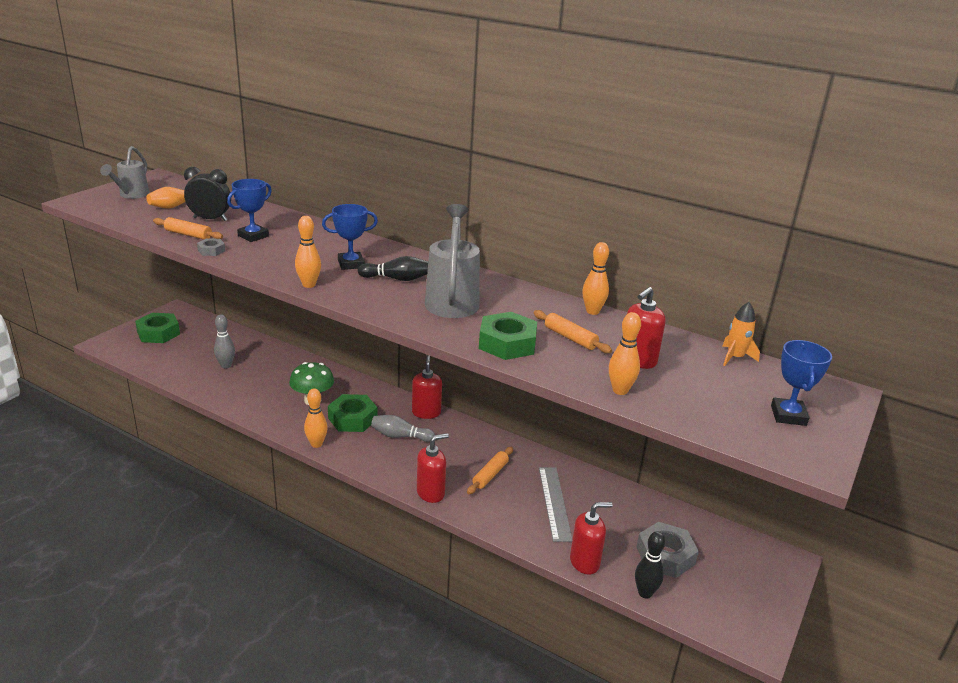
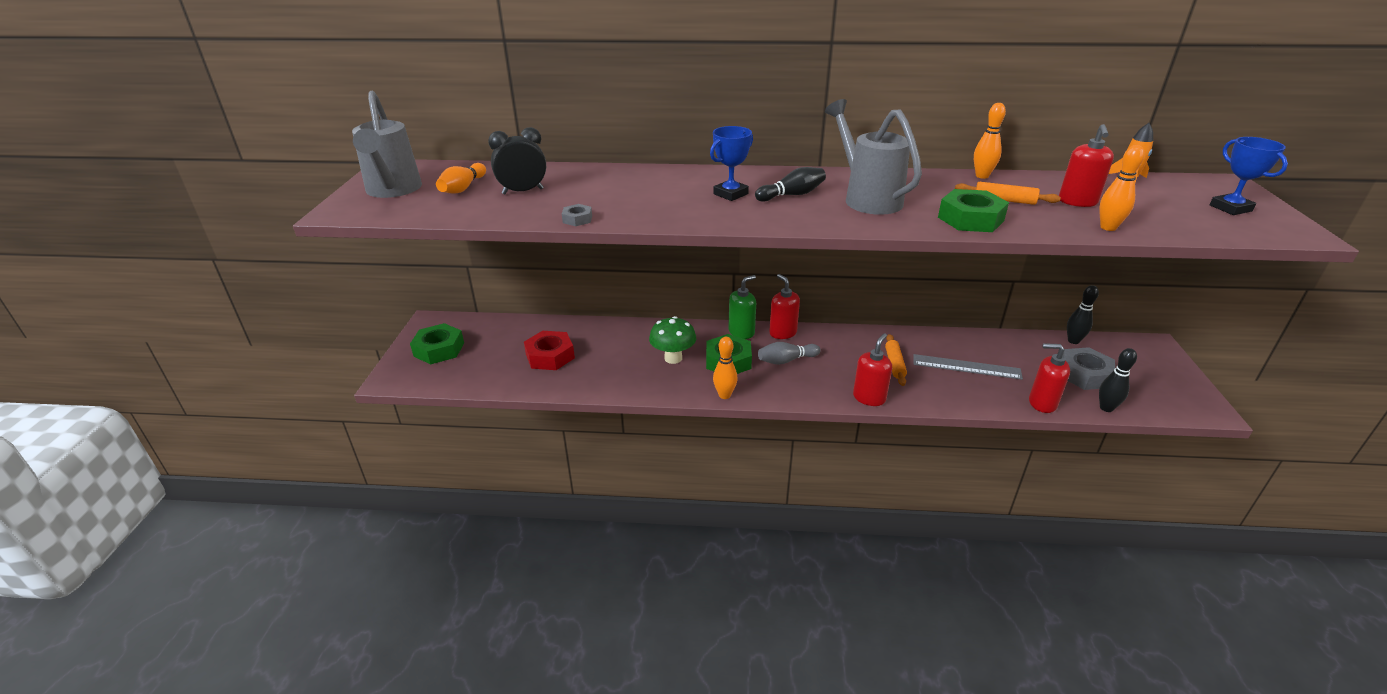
camera: 25 degrees left, 5 degrees up
(131, 195) = (393, 191): grey watering can -> grey watering can, size x1.58
(188, 234) = (525, 211): orange rolling pin -> none
(226, 365) = (550, 356): grey bowling pin -> red nut
(253, 236) = (595, 195): blue trophy -> none
(309, 285) = (726, 222): orange bowling pin -> none
(392, 399) = (741, 332): none -> green soap dispenser
(554, 503) = (966, 367): grey ruler -> grey ruler turned 45 degrees counterclockwise
(585, 562) = (1042, 403): red soap dispenser -> red soap dispenser turned 120 degrees counterclockwise
(698, 522) = (1073, 341): none -> black bowling pin

